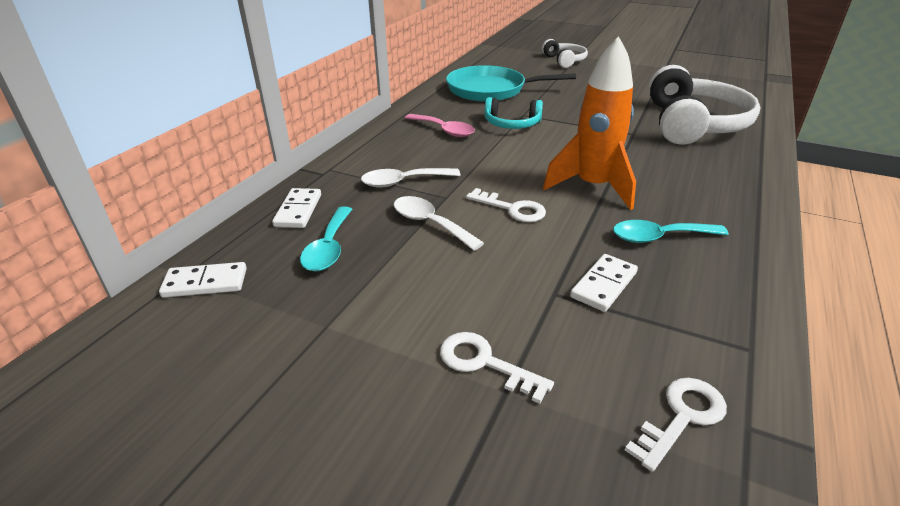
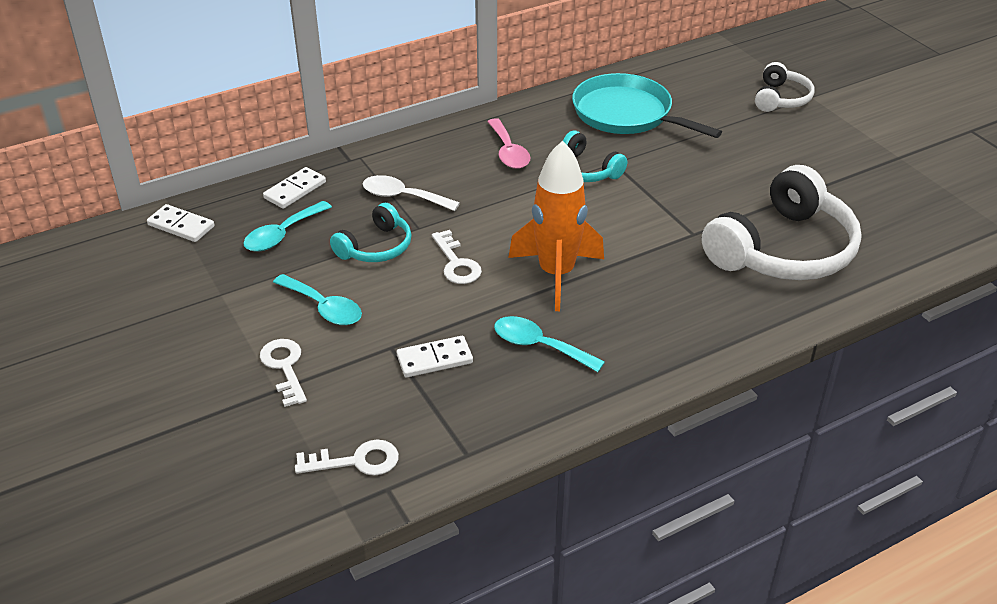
camera: 35 degrees right, 5 degrees up
(430, 223) = (376, 247): white spoon -> turquoise headphones
(449, 290) = (324, 308): none -> turquoise spoon

